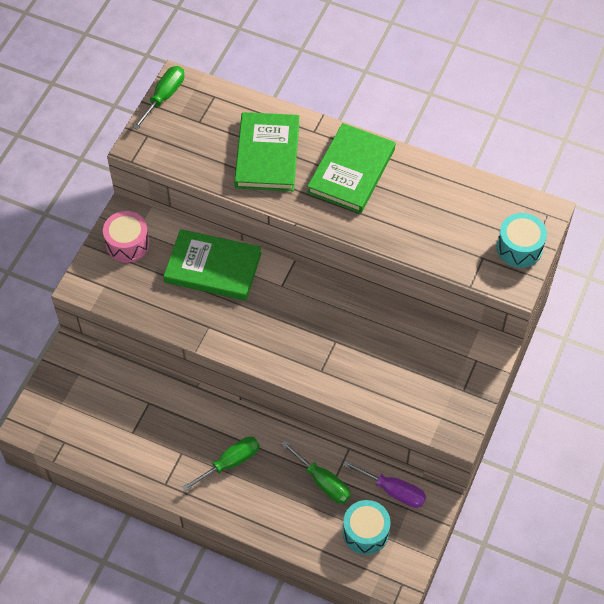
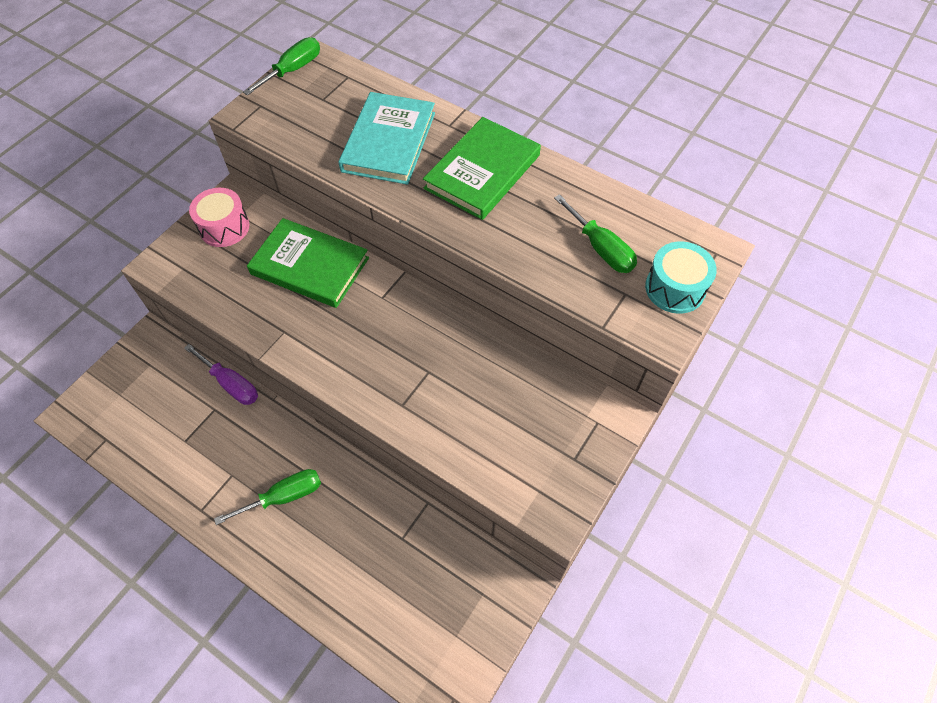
camera: 10 degrees right, 0 degrees up
(267, 154) = (389, 142): green book -> turquoise book
(323, 482) = (386, 540): green screwdriver -> green screwdriver (600, 248)
(365, 532) = (423, 617): turquoise drum -> none
(393, 491) = (469, 567): purple screwdriver -> purple screwdriver (231, 384)

